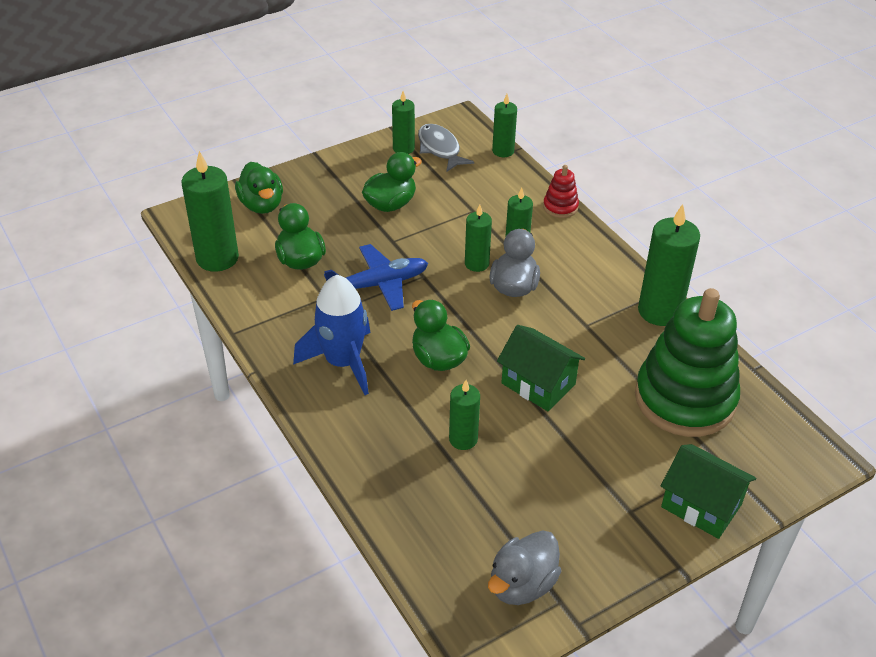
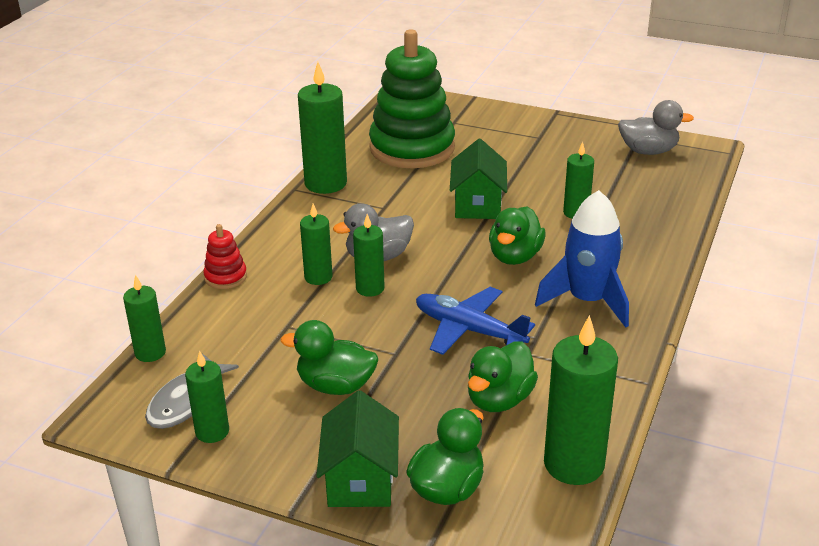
camera: 125 degrees left, 10 degrees down
(701, 505) = (499, 119): green house -> green house (360, 479)

